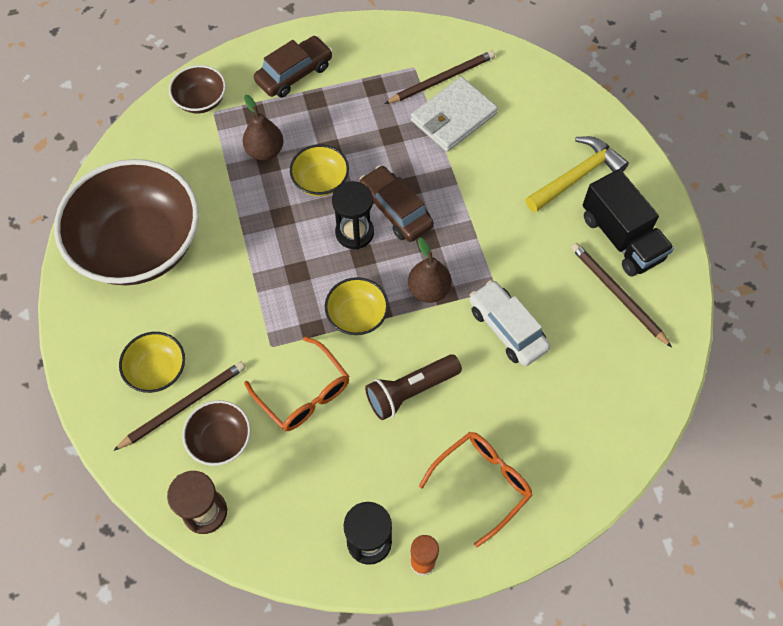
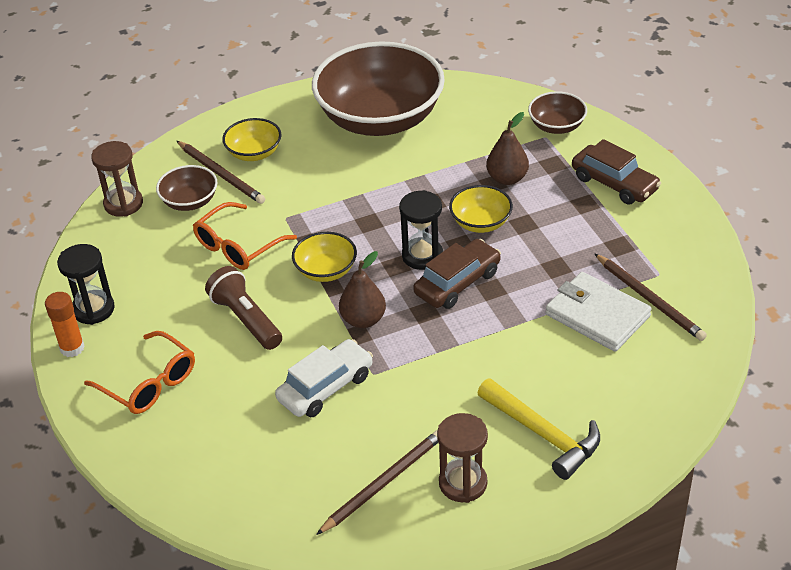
camera: 85 degrees right, 20 degrees down
(621, 238) = (463, 483): black truck -> brown hourglass

